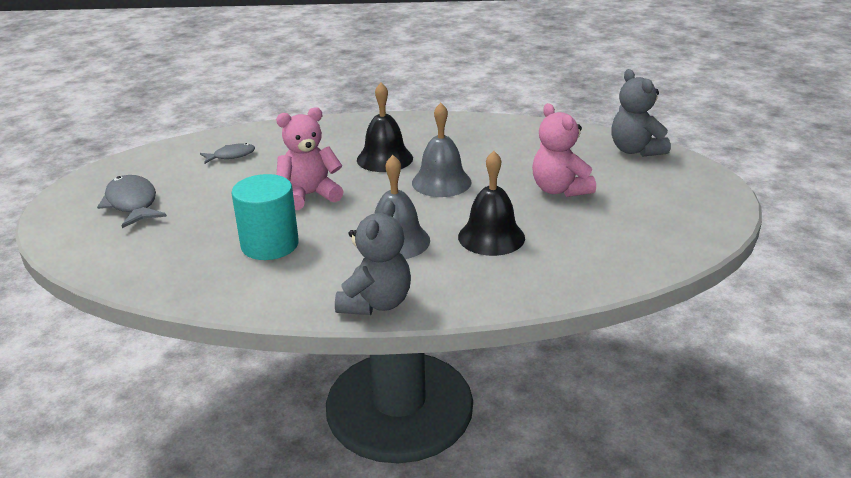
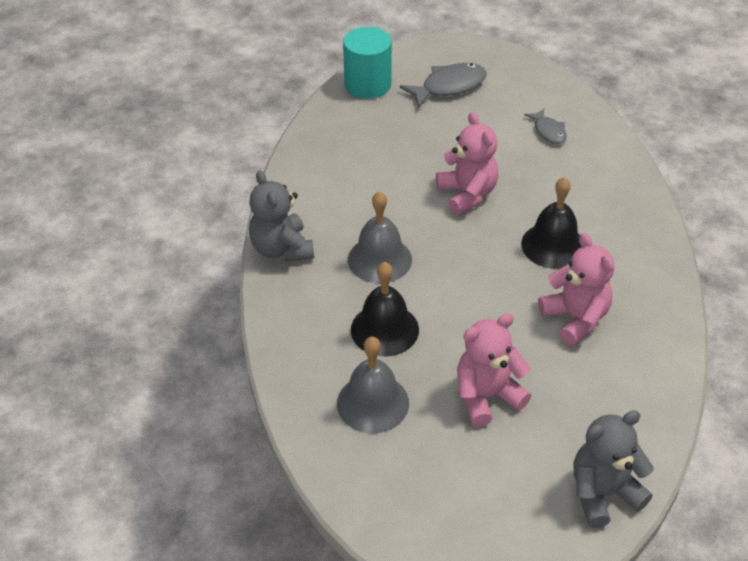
camera: 90 degrees right, 15 degrees up
(270, 245) = (377, 177): turquoise cylinder -> turquoise cylinder (368, 84)
(376, 303) = (282, 249): grey teddy bear -> grey teddy bear turned 45 degrees clockwise
(441, 182) = (500, 292): grey bell -> grey bell (373, 403)
(469, 153) = (575, 318): none -> pink teddy bear

